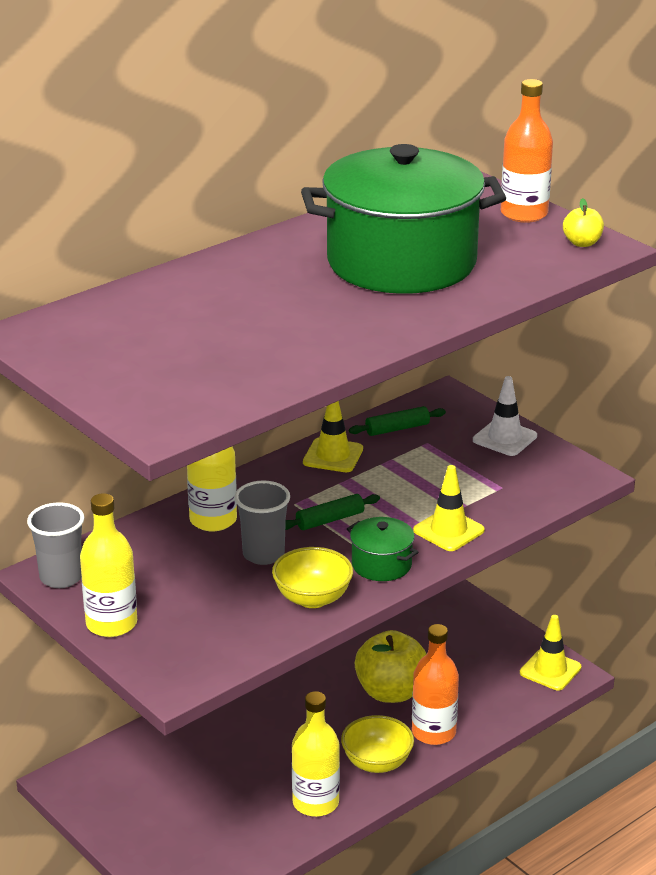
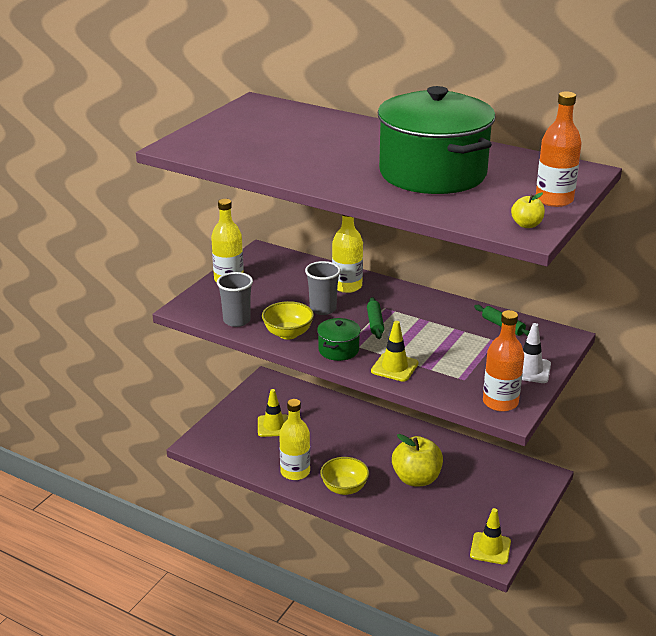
camera: 70 degrees right, 0 degrees up
(61, 577) = (262, 256): grey cup -> grey cup (237, 320)
(330, 520) = (375, 323): green rolling pin -> green rolling pin turned 45 degrees clockwise
(333, 456) = (449, 310): yellow traffic cone -> yellow traffic cone (273, 426)
(433, 732) = (388, 506): orange bottle -> orange bottle (500, 402)

